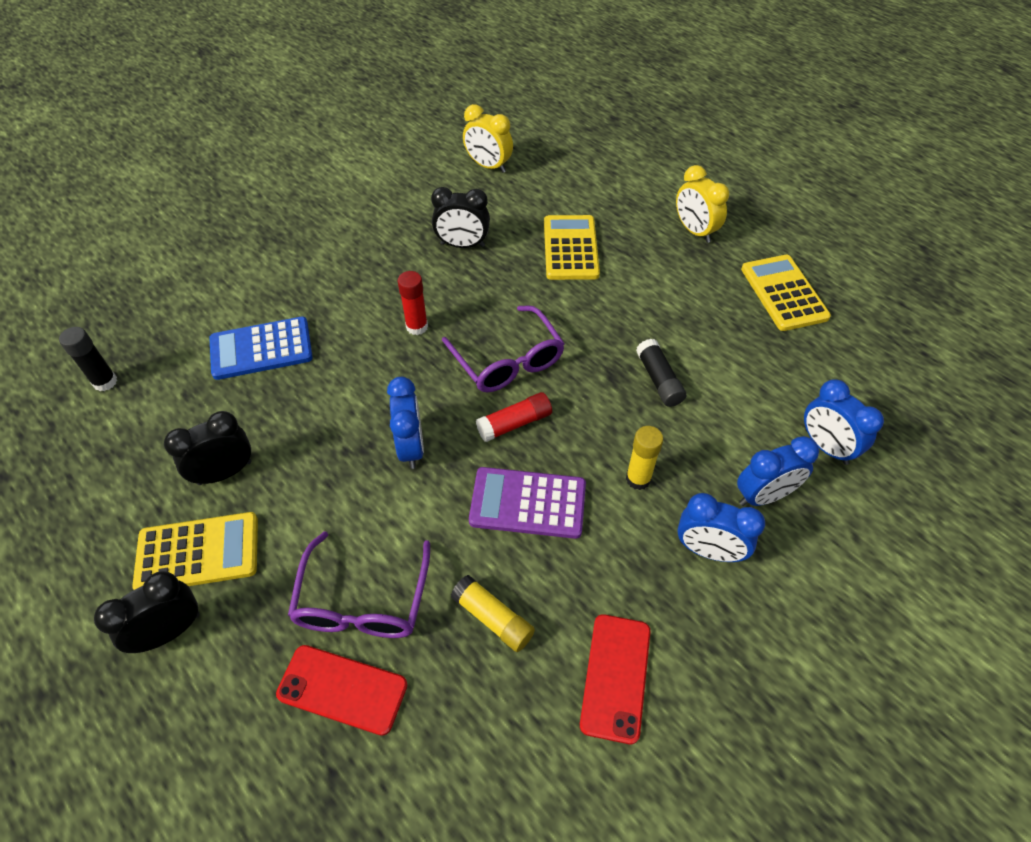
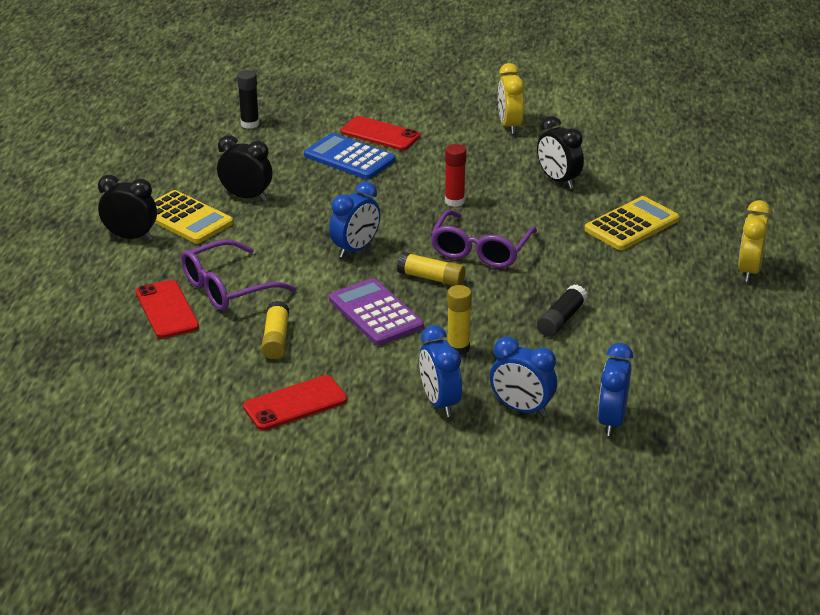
camera: 50 degrees right, 20 degrees down
(252, 302) = (380, 134): none -> red phone
(488, 166) = (658, 150): yellow clock -> yellow clock (509, 126)
(514, 423) = (431, 278): red glue stick -> yellow glue stick
(783, 293) = (749, 341): yellow calculator -> none

